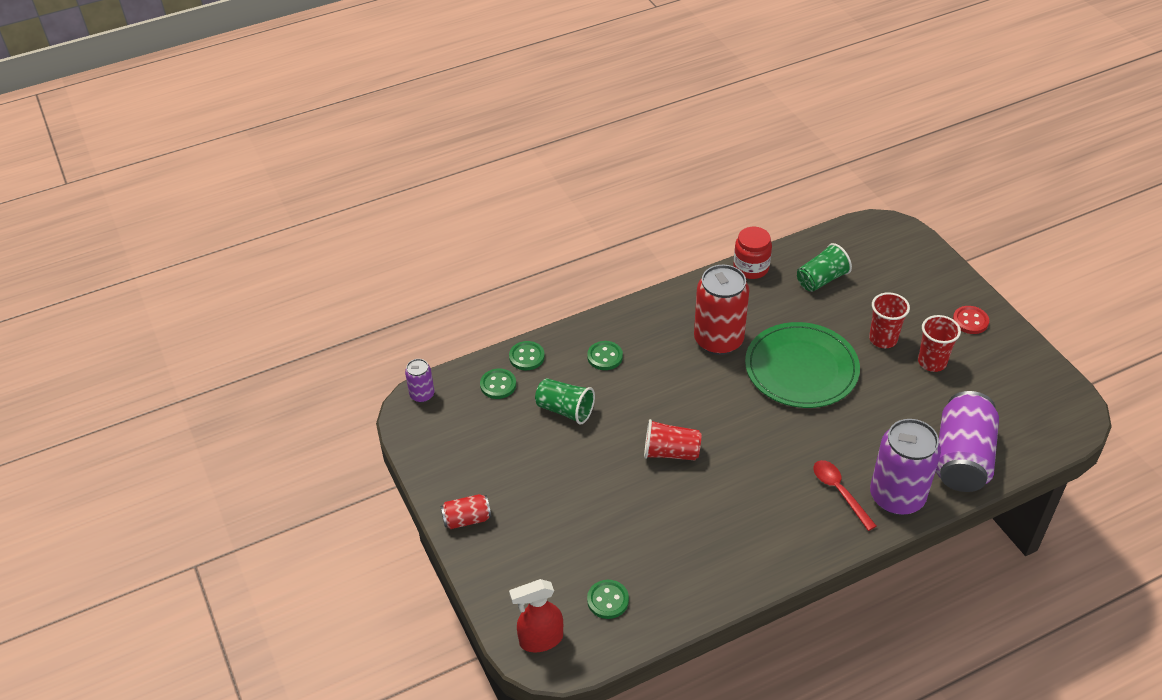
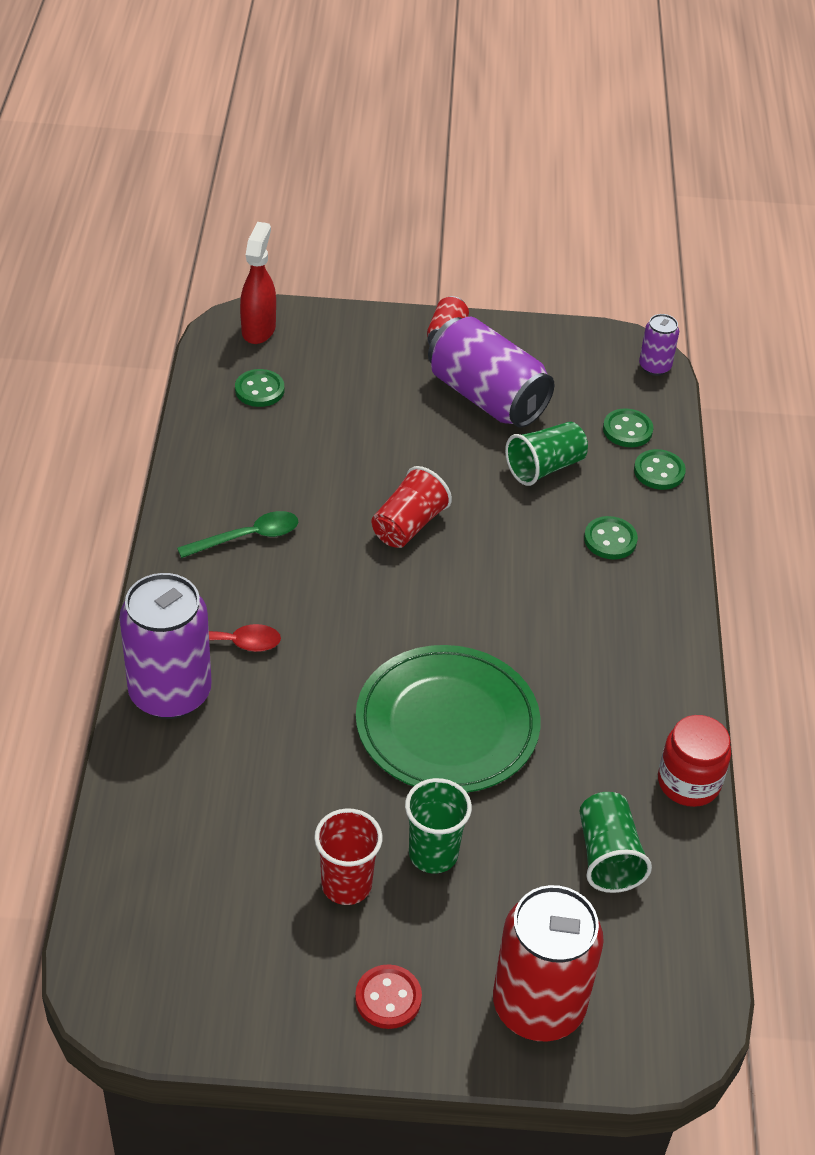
camera: 115 degrees right, 0 degrees up
(718, 340) = (562, 665): red can -> red can (538, 1006)
(750, 527) = (247, 537): none -> green spoon
(883, 339) = (433, 854): red cup -> green cup
(961, 458) = (165, 801): purple can -> purple can (487, 397)

